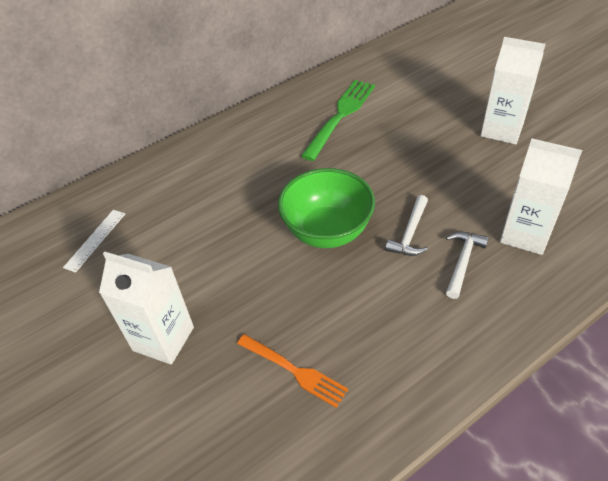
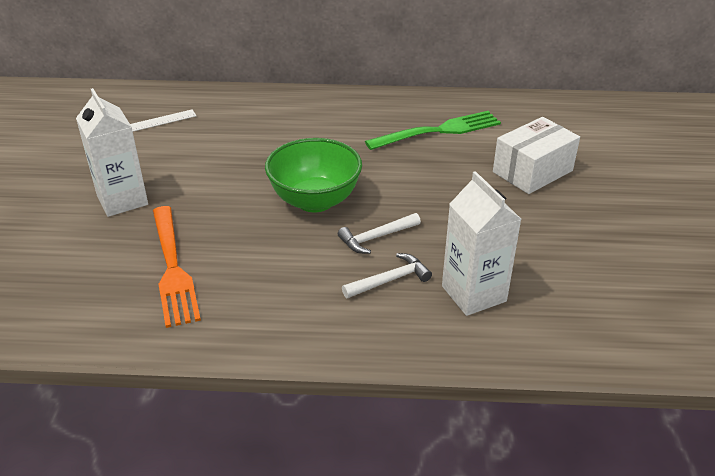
camera: 35 degrees right, 10 degrees down
(294, 371) = (173, 268): orange fork -> orange fork, size x1.53
(441, 113) = (532, 171): none -> white box
(502, 130) = (572, 211): white carton -> none

